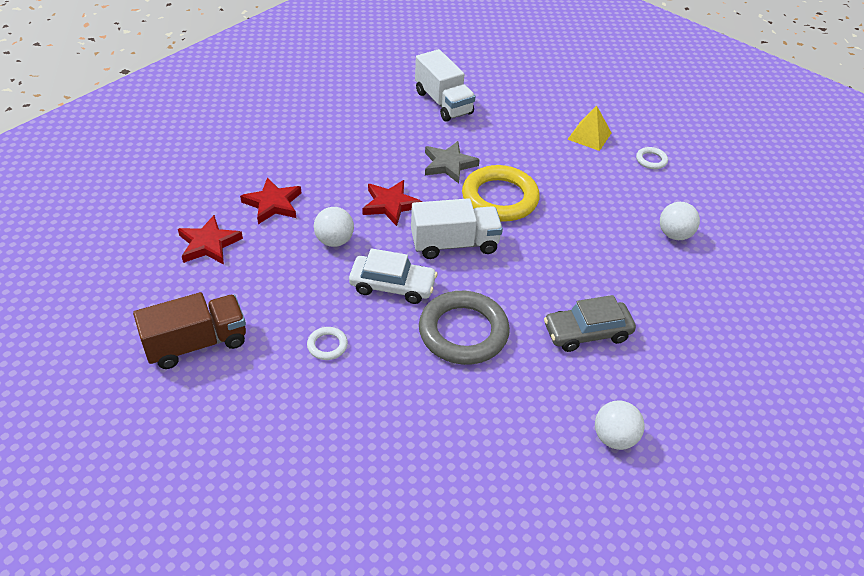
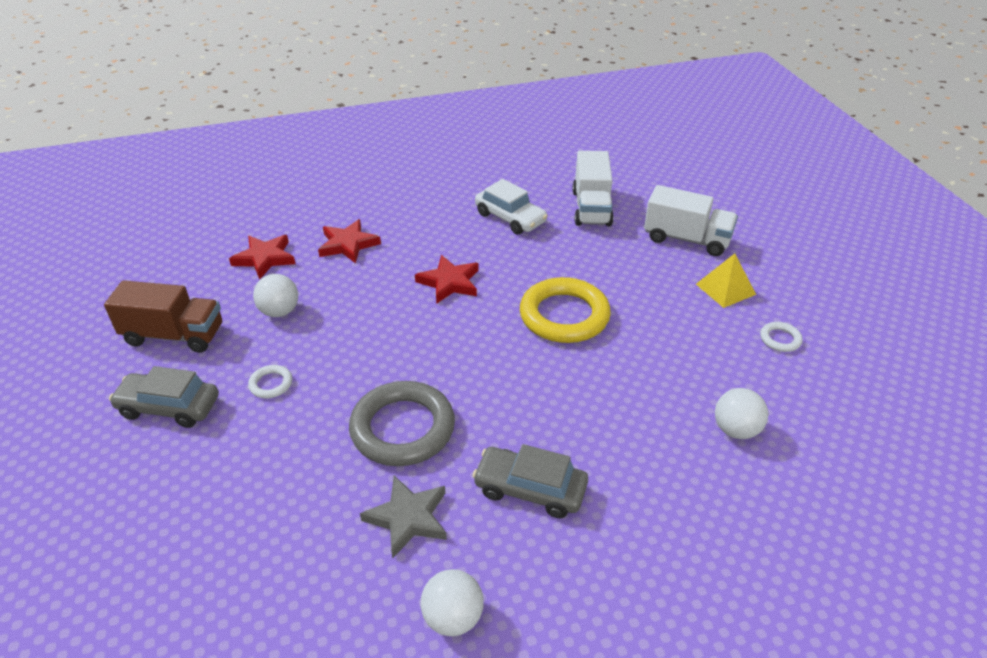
camera: 35 degrees right, 5 degrees down
(259, 402) = (169, 407): none -> grey car
(334, 241) = (368, 295): white ball -> white ball (279, 311)
(392, 286) = (379, 356): white car -> white car (510, 218)
(448, 165) = (542, 266): grey star -> grey star (408, 518)
(454, 244) = (475, 341): white truck -> white truck (686, 239)

